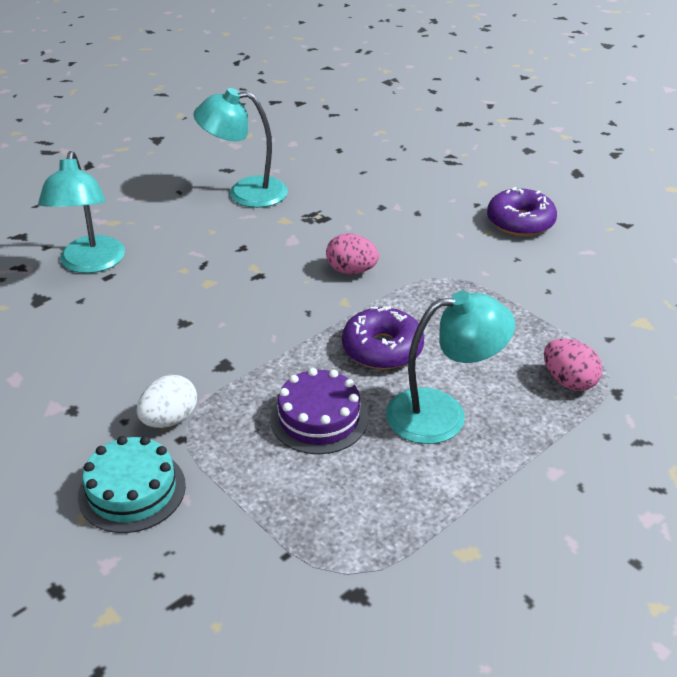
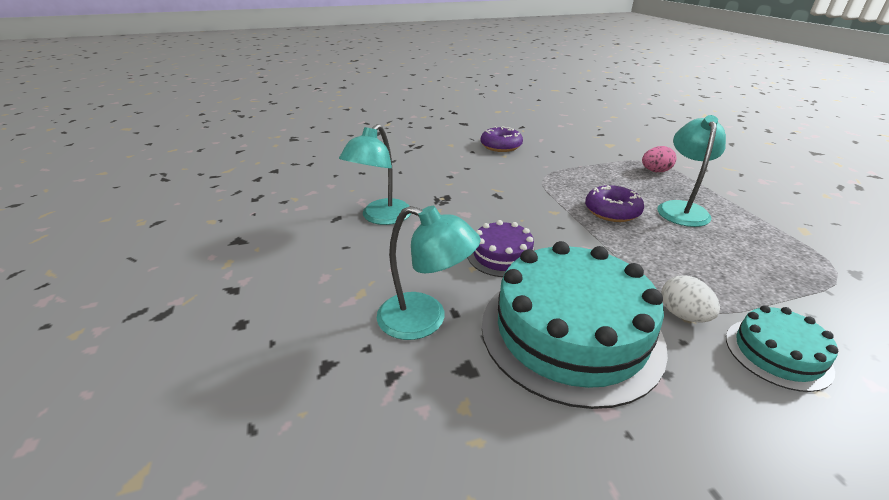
camera: 65 degrees left, 5 degrees down
(108, 346) = (570, 332): none -> turquoise cake
(319, 418) = (683, 249): purple cake -> purple cake (502, 255)
(351, 271) = (519, 202): pink egg -> none

